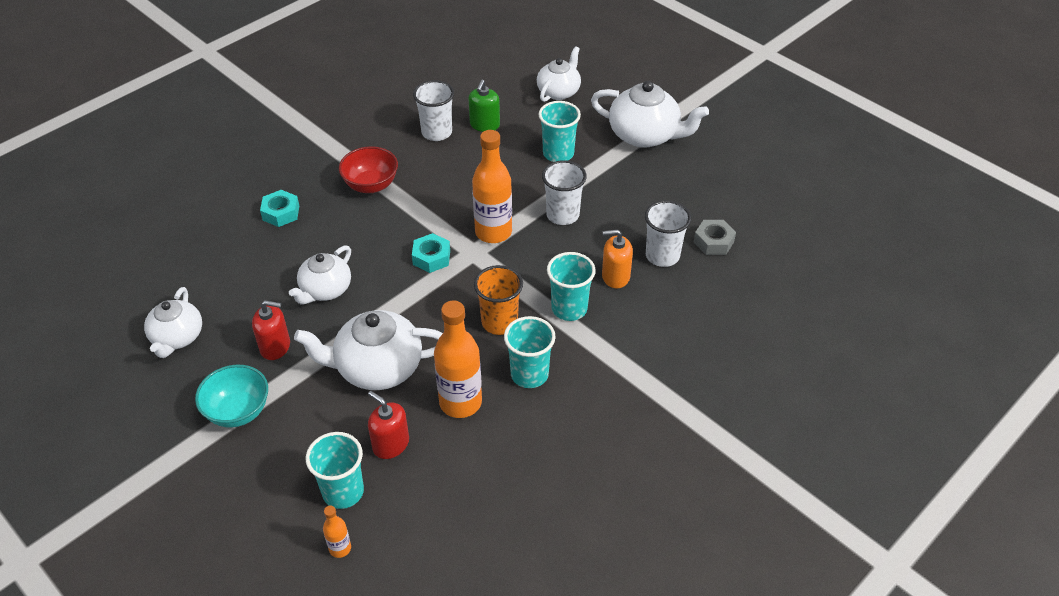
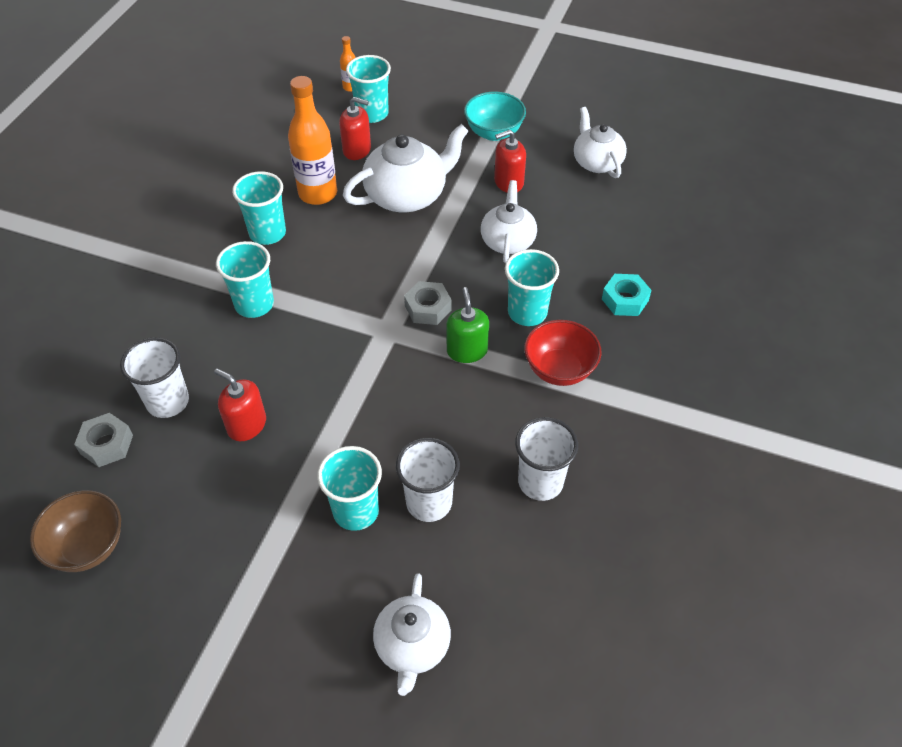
camera: 155 degrees right, 5 degrees up
(360, 228) = (527, 312): none -> turquoise cup
(431, 257) = (428, 308): turquoise nut -> grey nut
(484, 125) = (485, 523): green soap dispenser -> green soap dispenser (467, 350)
(493, 232) = (378, 361): orange bottle -> none
(499, 322) = (319, 268): orange cup -> none
(562, 215) = (308, 414): white cup -> white cup (429, 502)
(609, 222) = (247, 425): none -> red soap dispenser
(615, 276) = (216, 357): orange soap dispenser -> none
(645, 135) = (241, 600): white teapot -> none
(734, 187) = (88, 546): none -> brown bowl

